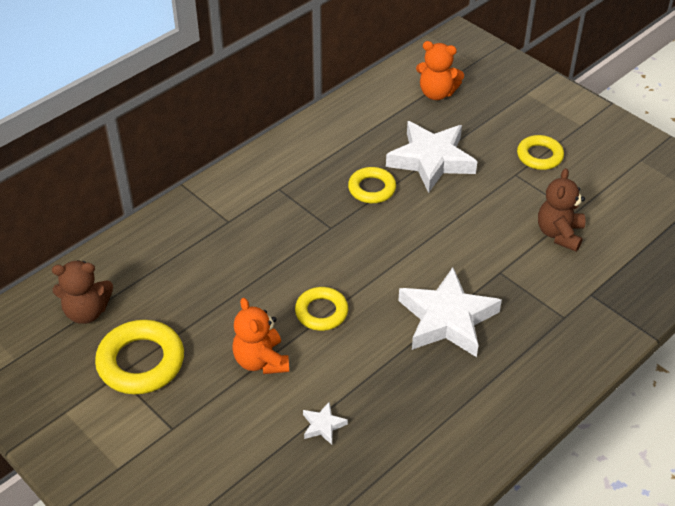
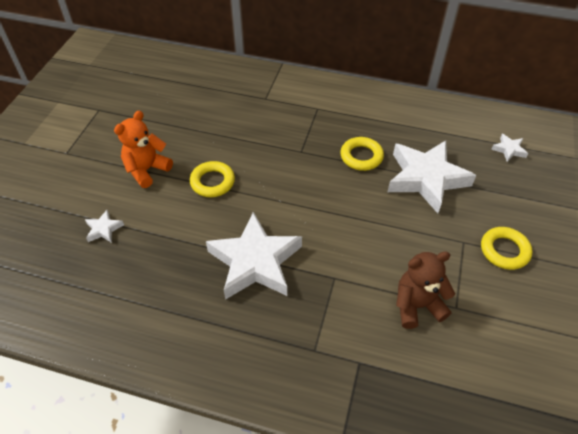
camera: 60 degrees right, 5 degrees up
(87, 312) = (142, 74): brown teddy bear -> none
(141, 362) = (114, 115): yellow ring -> none
(436, 93) = (509, 150): orange teddy bear -> white star

